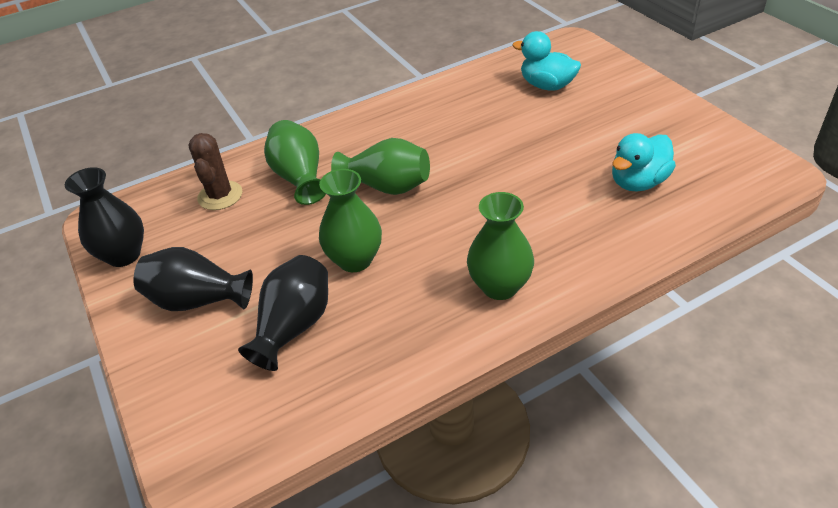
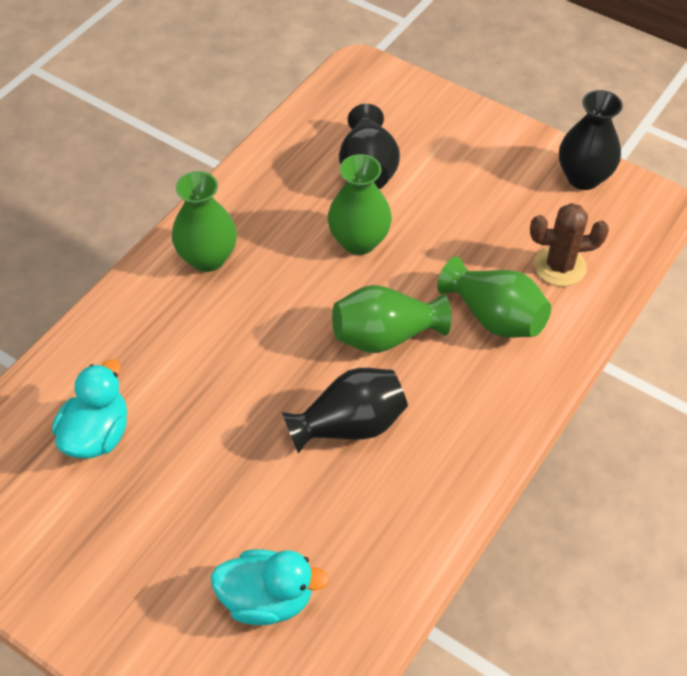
camera: 150 degrees right, 10 degrees up
(198, 300) = (470, 163): black vase -> black vase (350, 425)
(220, 196) = (559, 266): brown cactus -> brown cactus turned 60 degrees counterclockwise

